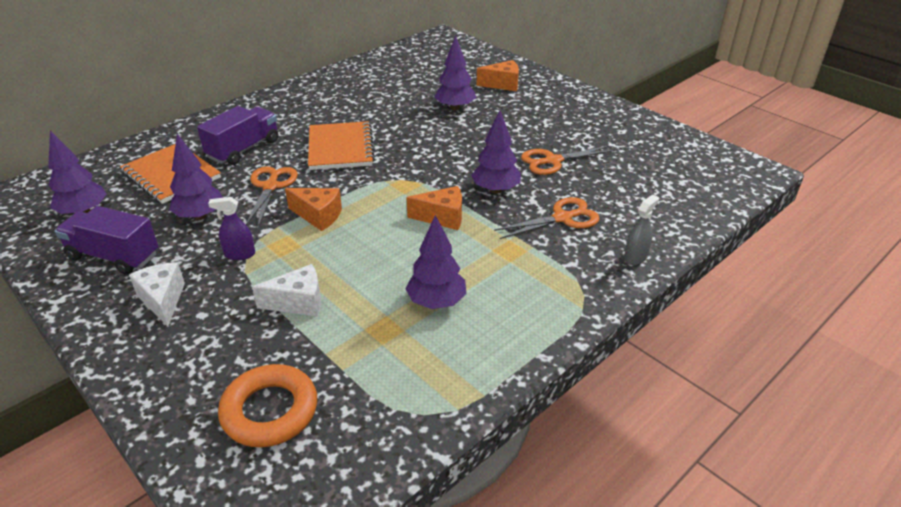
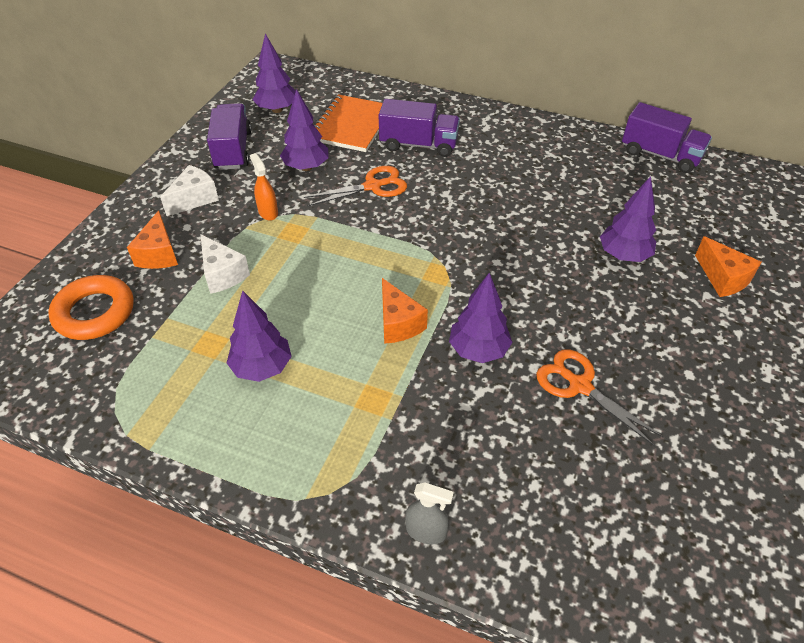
camera: 65 degrees right, 10 degrees up
(239, 254) = (268, 212): purple spray bottle -> orange spray bottle
(318, 216) = (347, 235): orange cheese -> orange cheese (159, 254)
(340, 148) = (468, 202): orange notebook -> none
(374, 62) = (660, 155): none -> purple truck
(562, 218) = (462, 431): orange scissors -> none

